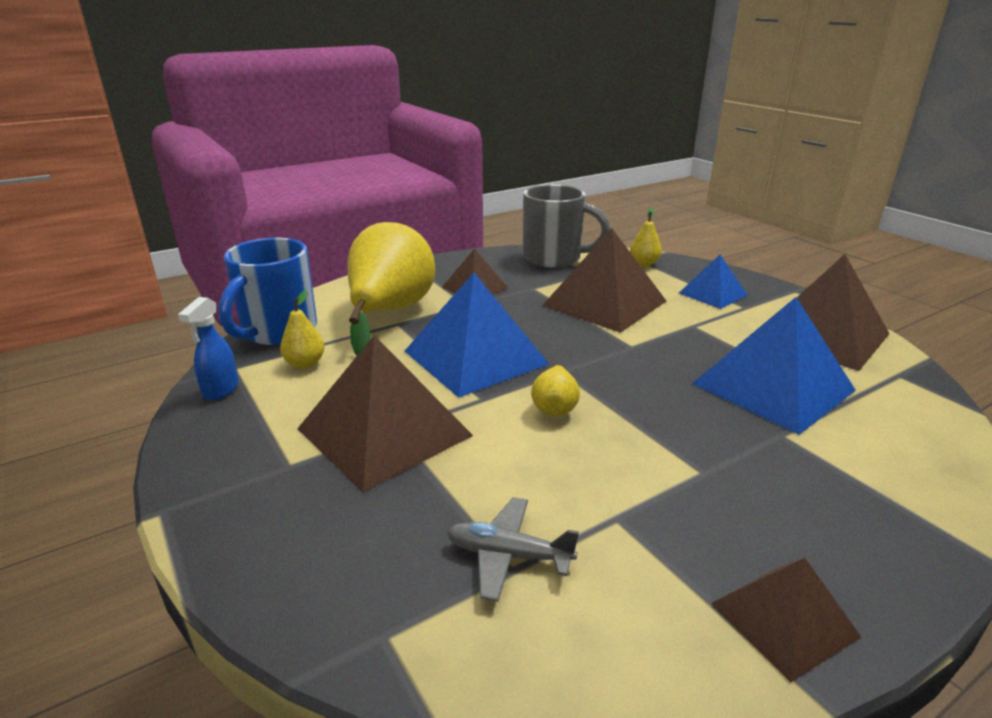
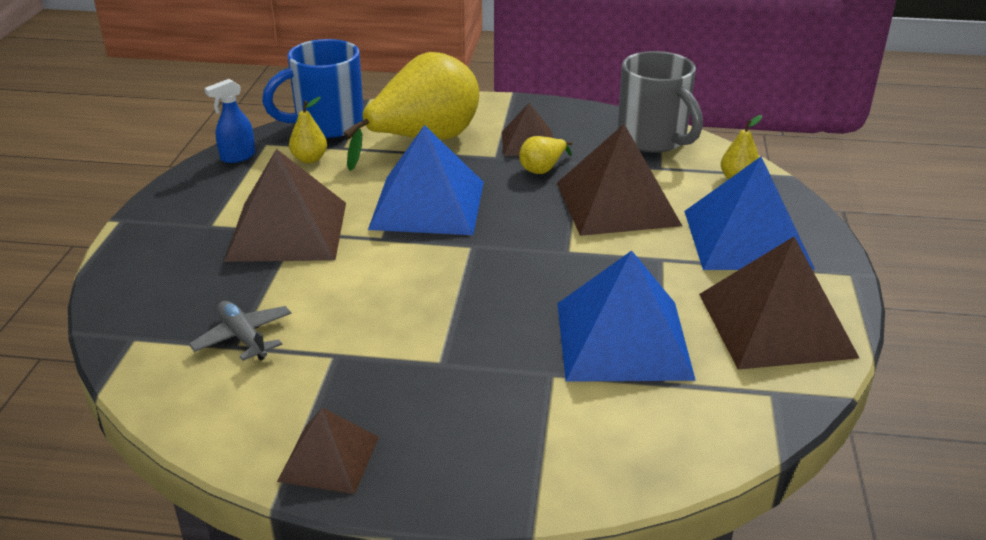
camera: 40 degrees right, 5 degrees up
(554, 407) = (420, 268): yellow pear -> yellow pear (543, 169)
(712, 294) = (746, 238): blue pyramid -> blue pyramid, size x1.80

